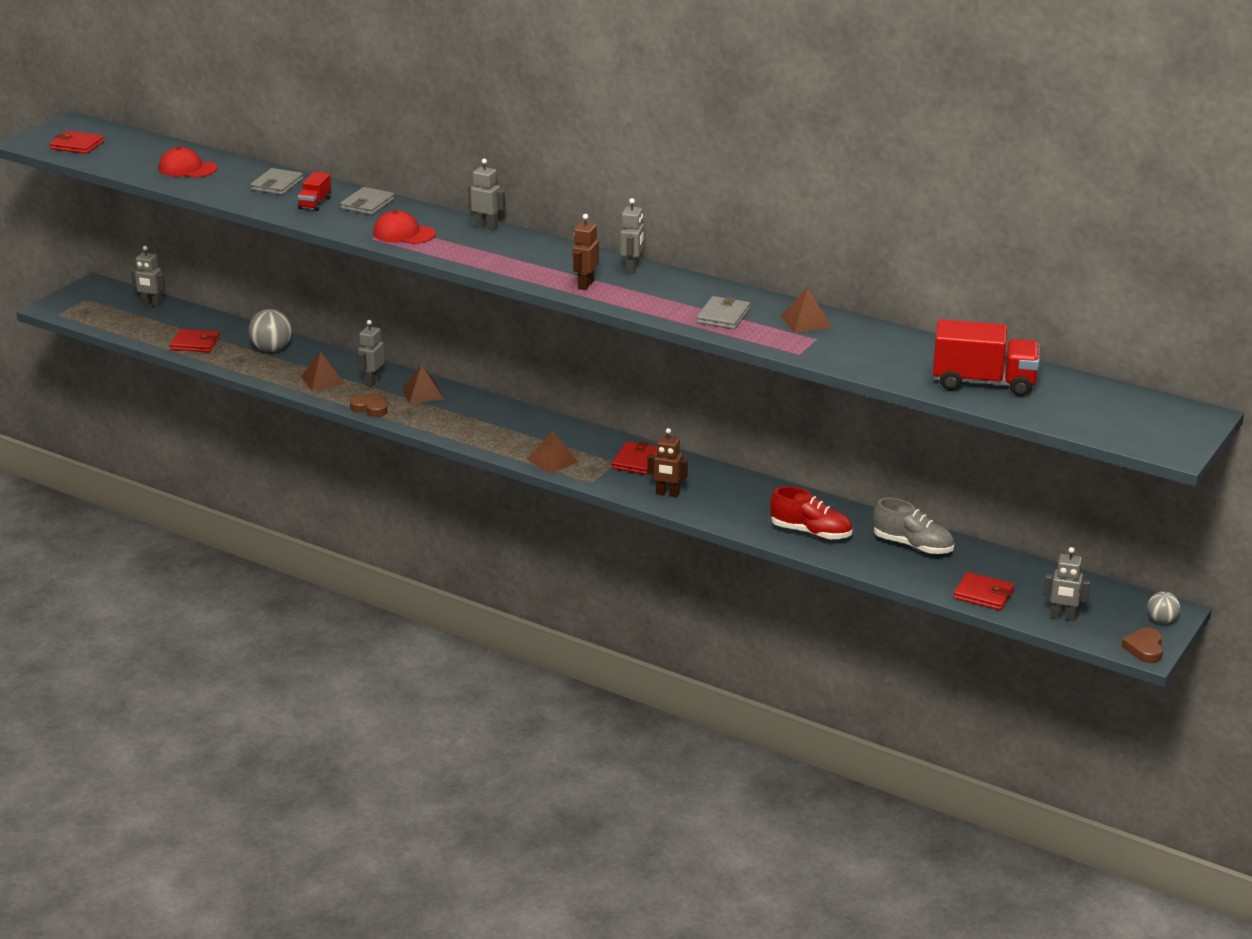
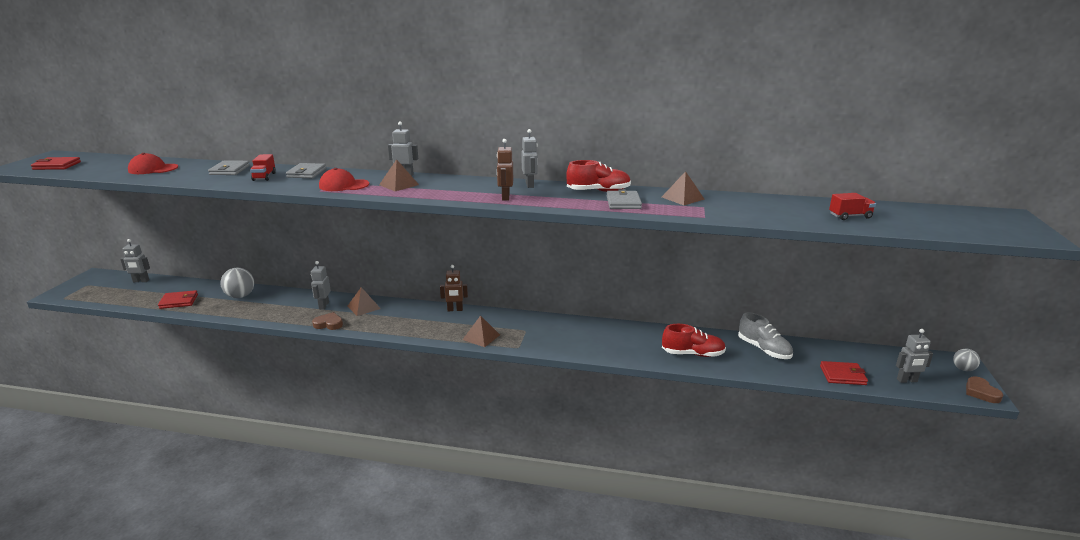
camera: 20 degrees left, 5 degrees down
(322, 380) = (285, 310): brown pyramid -> brown pyramid (399, 184)
(636, 461) = (539, 327): red wallet -> none
(667, 494) = (576, 346): brown robot -> brown robot (455, 310)
(710, 293) = (598, 191): none -> red shoe
(913, 545) = (764, 349): grey shoe -> grey shoe turned 45 degrees clockwise
(983, 383) = (850, 216): red truck -> red truck, size x0.51

